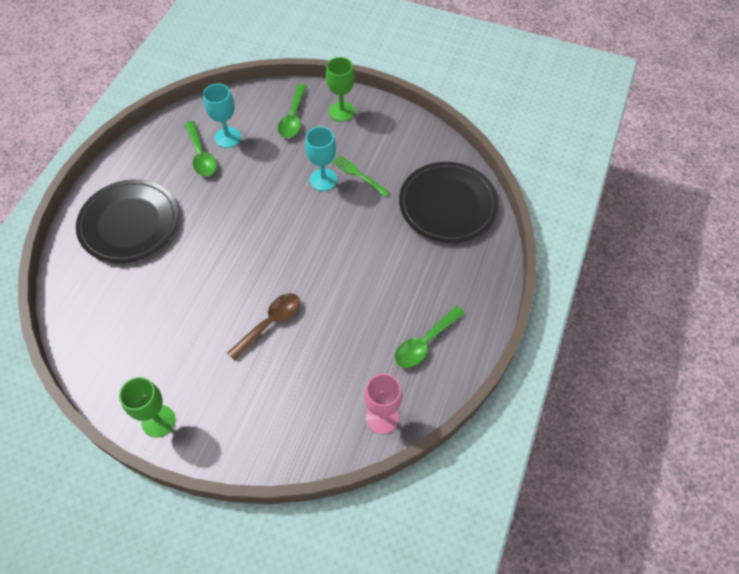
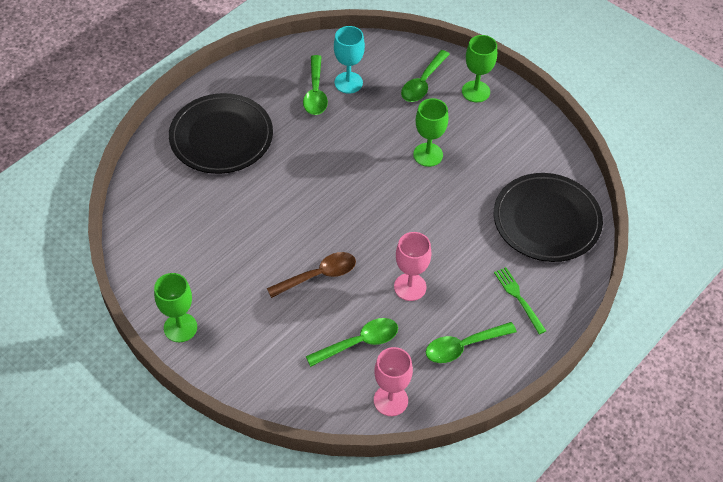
camera: 20 degrees right, 5 degrees down
(323, 180) = (428, 155): turquoise goblet -> green goblet
(332, 373) = (359, 342): none -> green spoon
(356, 305) = (410, 287): none -> pink goblet
(359, 175) = (466, 161): green fork -> green fork (518, 298)

